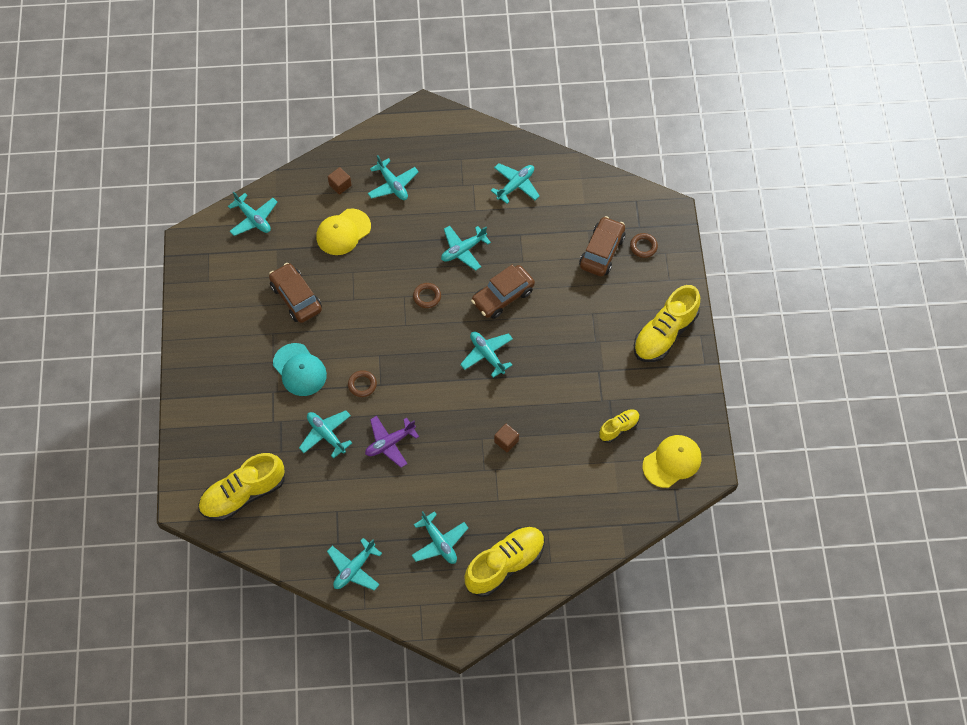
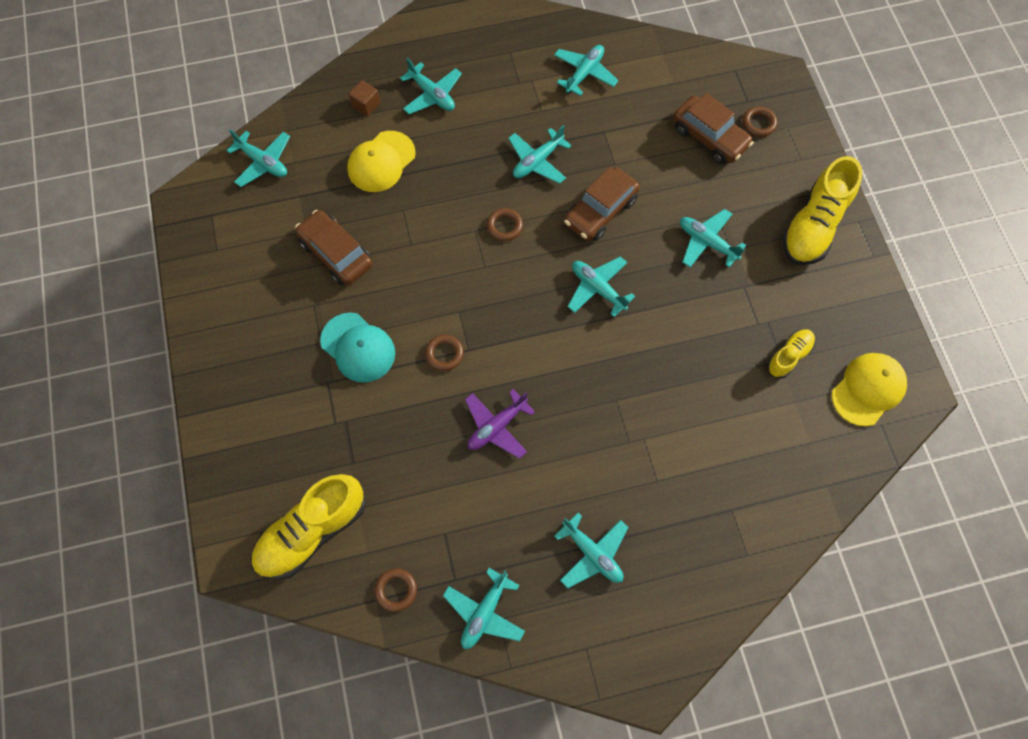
camera: 10 degrees left, 5 degrees up
(295, 543) = (396, 590): none -> brown ring
(326, 435) = (409, 429): turquoise plane -> turquoise plane (707, 242)
(505, 564) = (687, 569): yellow shoe -> none
(506, 441) = (649, 398): brown cube -> none
(602, 251) = (709, 137): brown car -> brown car turned 120 degrees clockwise

